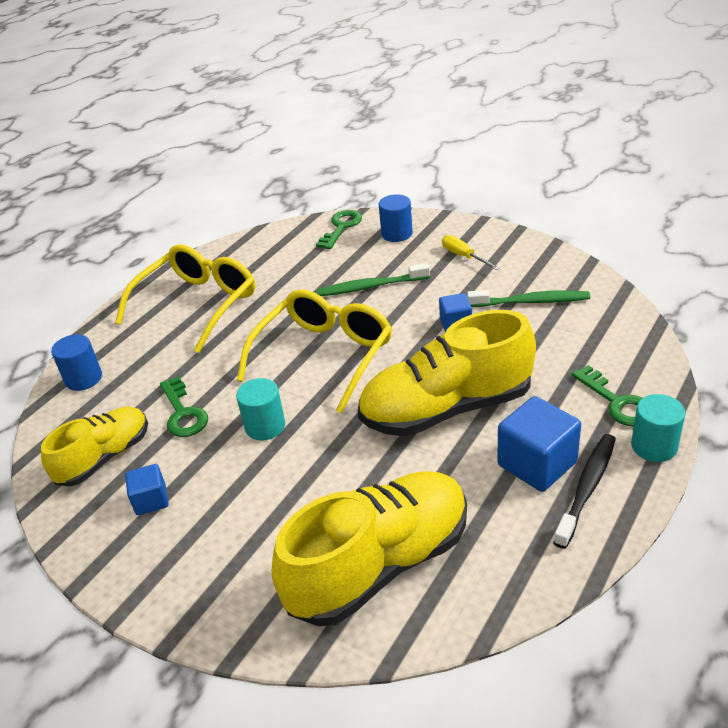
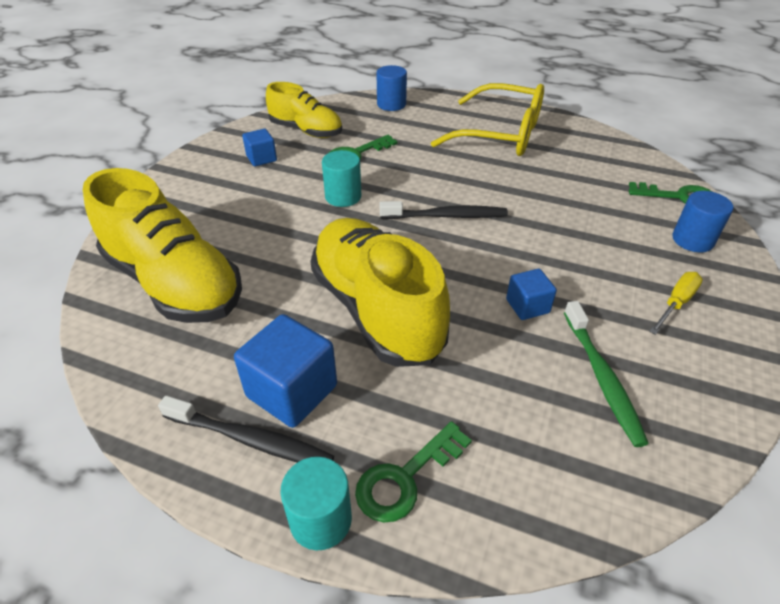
camera: 75 degrees right, 5 degrees up
(324, 355) = (446, 216): yellow glasses -> black toothbrush
(371, 287) = (573, 232): green toothbrush -> none

